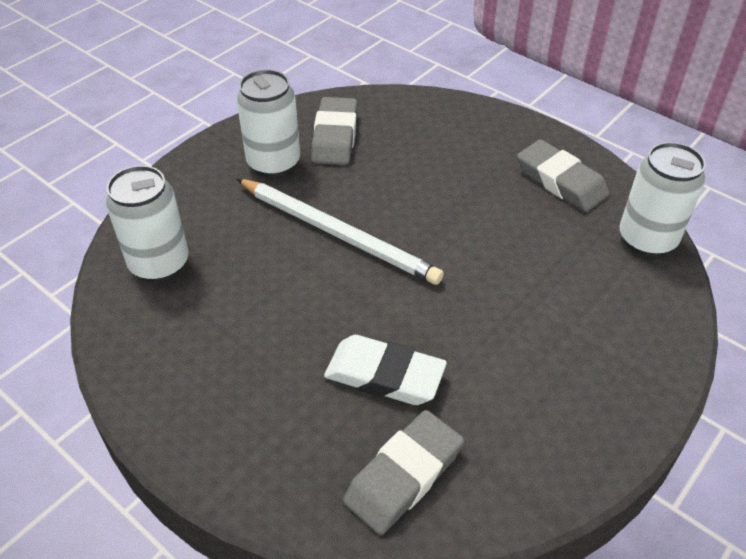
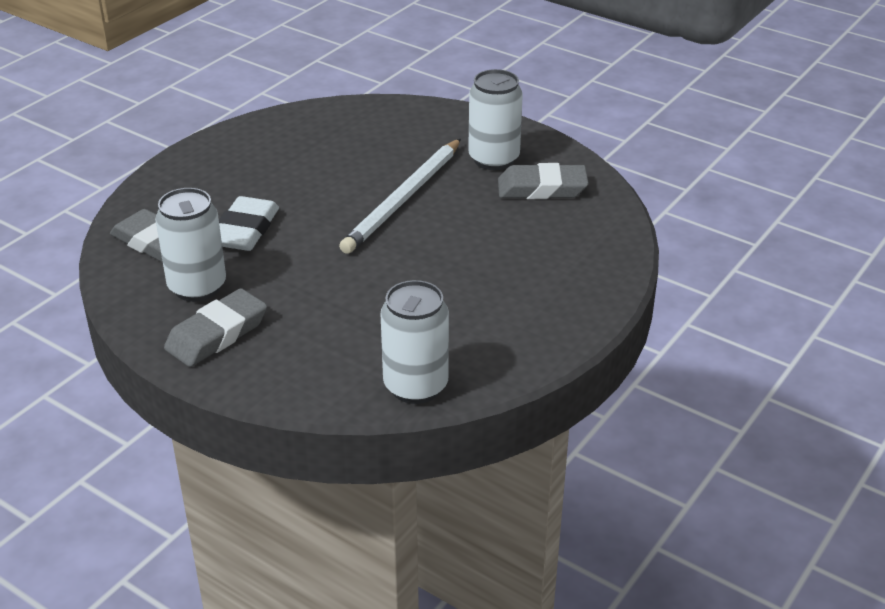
camera: 85 degrees right, 10 degrees down
(159, 264) = (360, 122): white can -> white can (197, 287)
(561, 181) = (501, 331): grey eraser -> grey eraser (217, 334)

